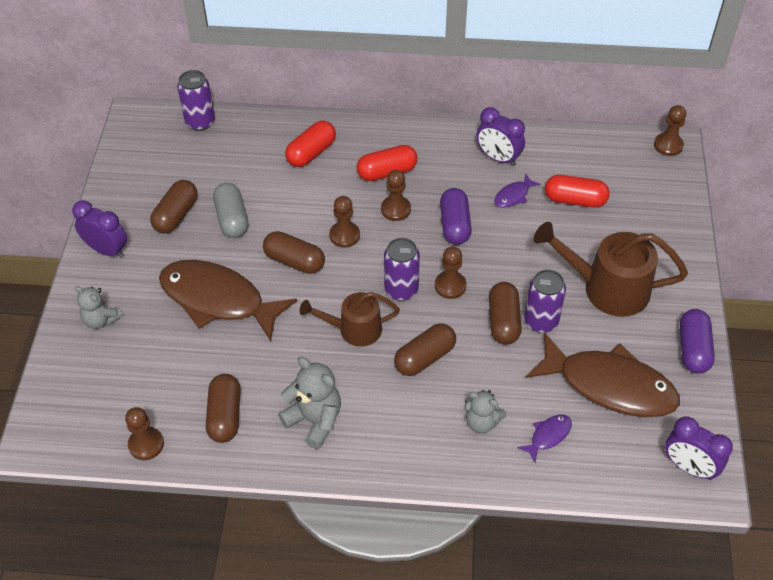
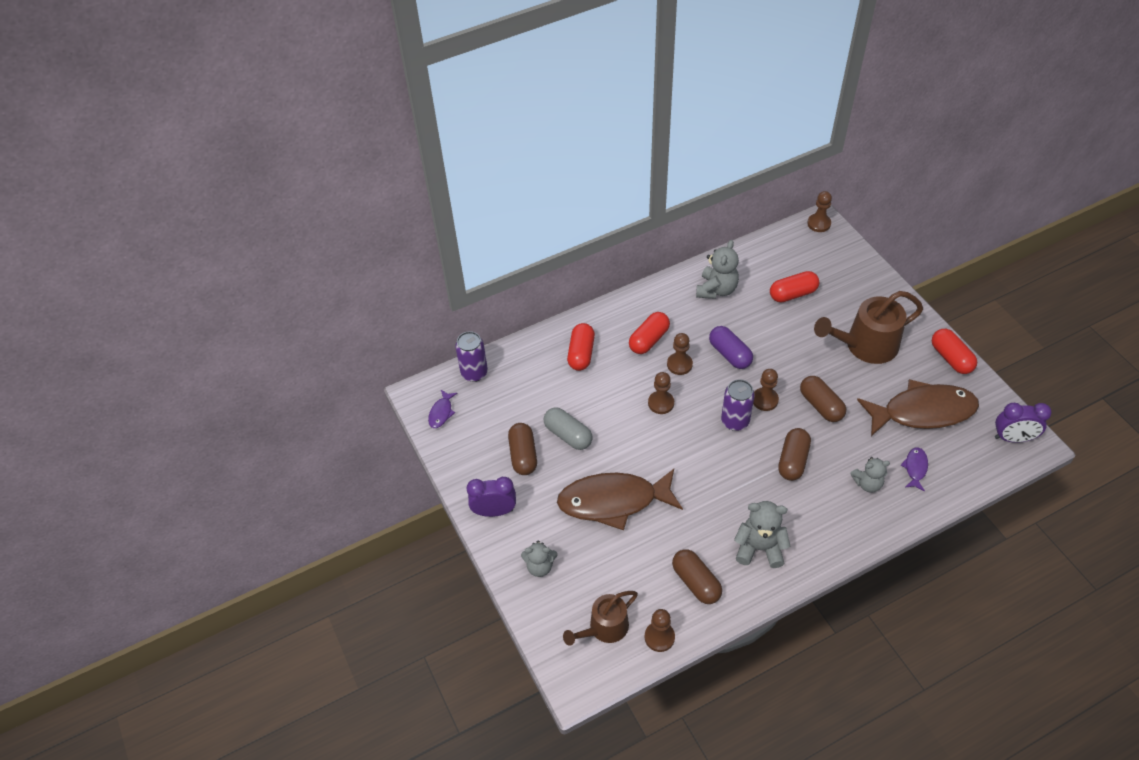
camera: 30 degrees left, 0 degrees up
(294, 261) = (642, 442): brown capsule -> none
(354, 329) = (728, 468): brown watering can -> brown watering can (604, 628)
(498, 158) = (716, 290): purple clock -> grey teddy bear
(513, 196) = (750, 312): purple fish -> purple fish (441, 412)
(541, 321) = (844, 392): purple can -> none
(693, 349) = (951, 358): purple capsule -> red capsule

